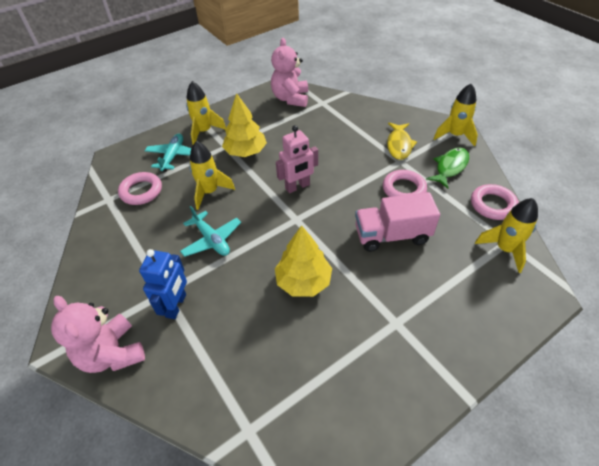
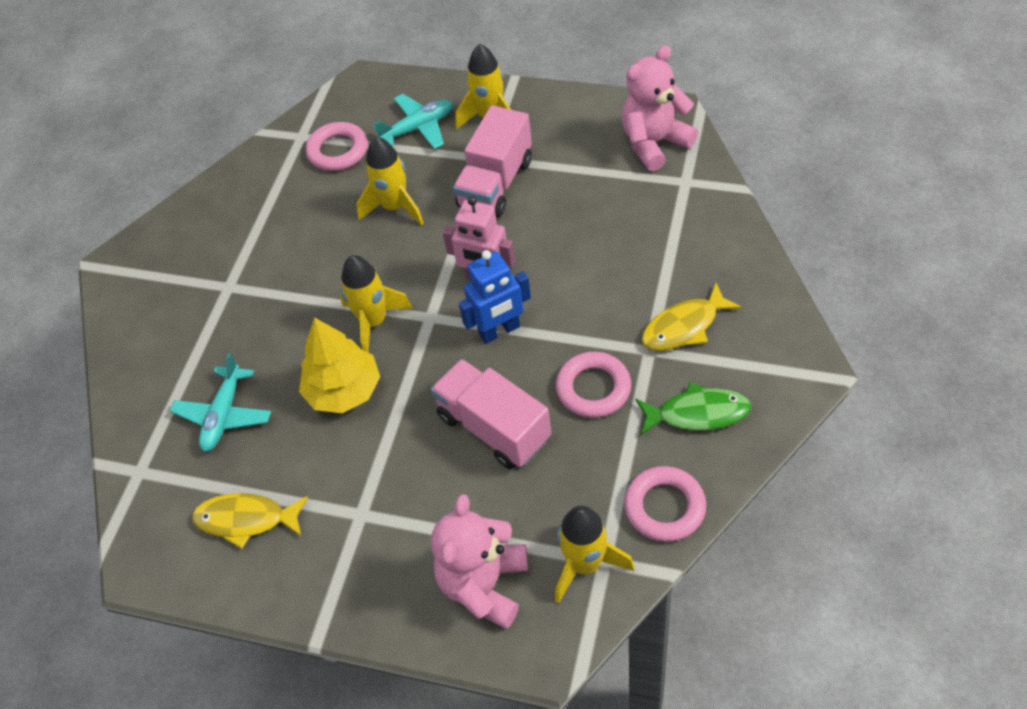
camera: 55 degrees right, 5 degrees up
(112, 353) = (133, 307): pink teddy bear -> pink teddy bear (484, 584)
(176, 305) = (221, 309): blue robot -> blue robot (499, 331)
(212, 240) = (327, 267): turquoise plane -> turquoise plane (224, 415)
(245, 152) = (495, 183): yellow tree -> pink truck
(348, 386) = (246, 520): none -> yellow fish
(455, 135) = (783, 378): yellow rocket -> yellow rocket (374, 322)

